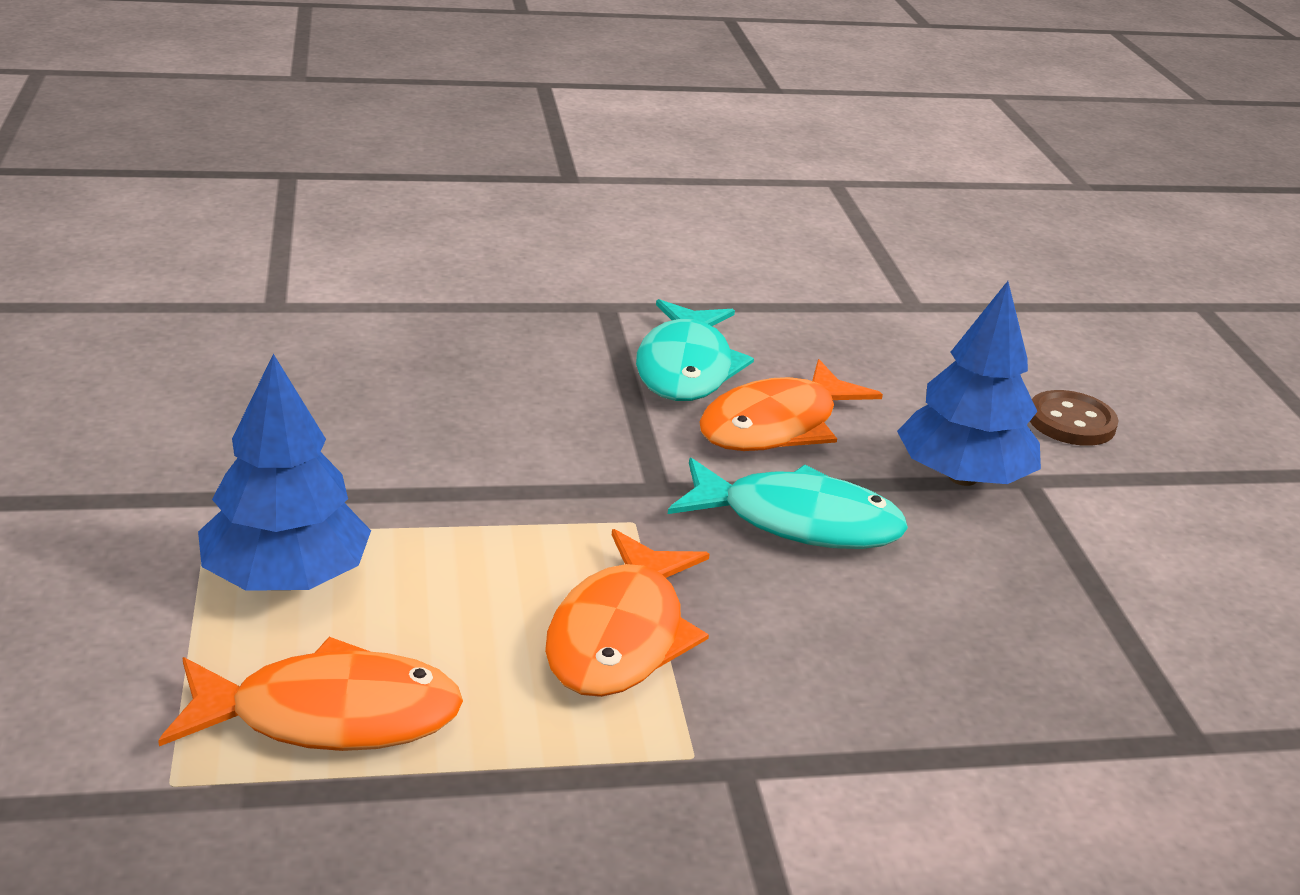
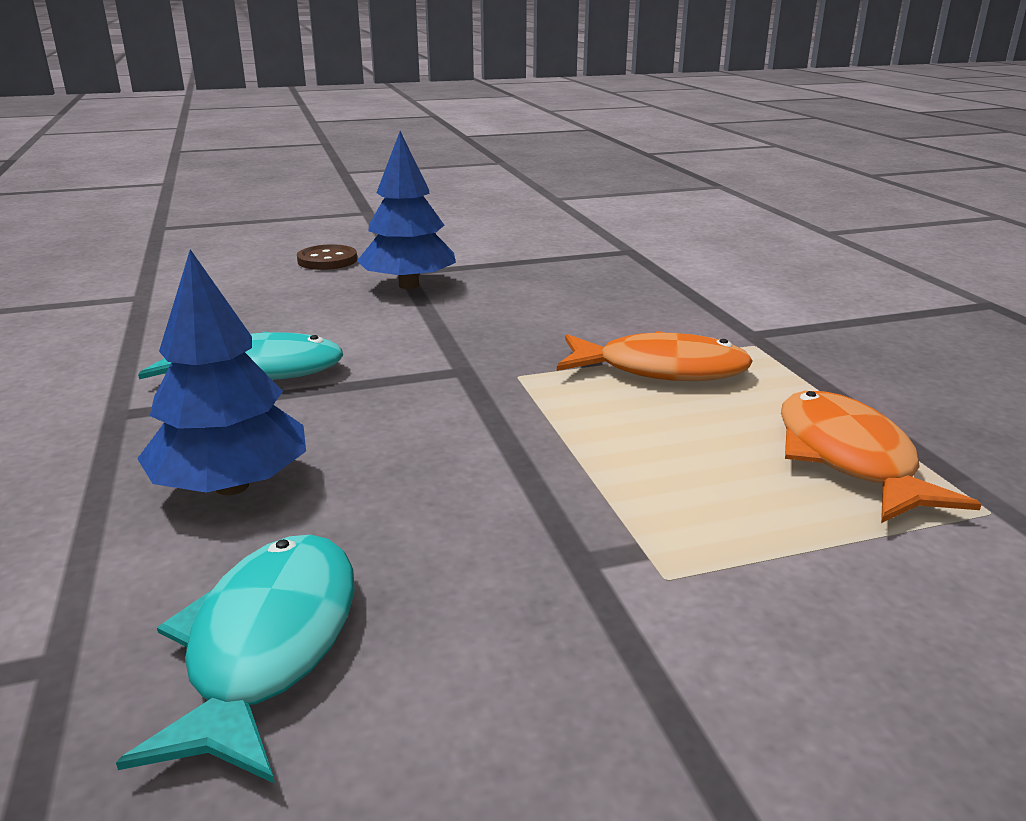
camera: 95 degrees left, 5 degrees down
(286, 577) = (703, 512): blue tree -> blue tree (232, 486)
(776, 425) = (354, 335): orange fish -> none
(798, 522) = (488, 326): turquoise fish -> turquoise fish (267, 647)

